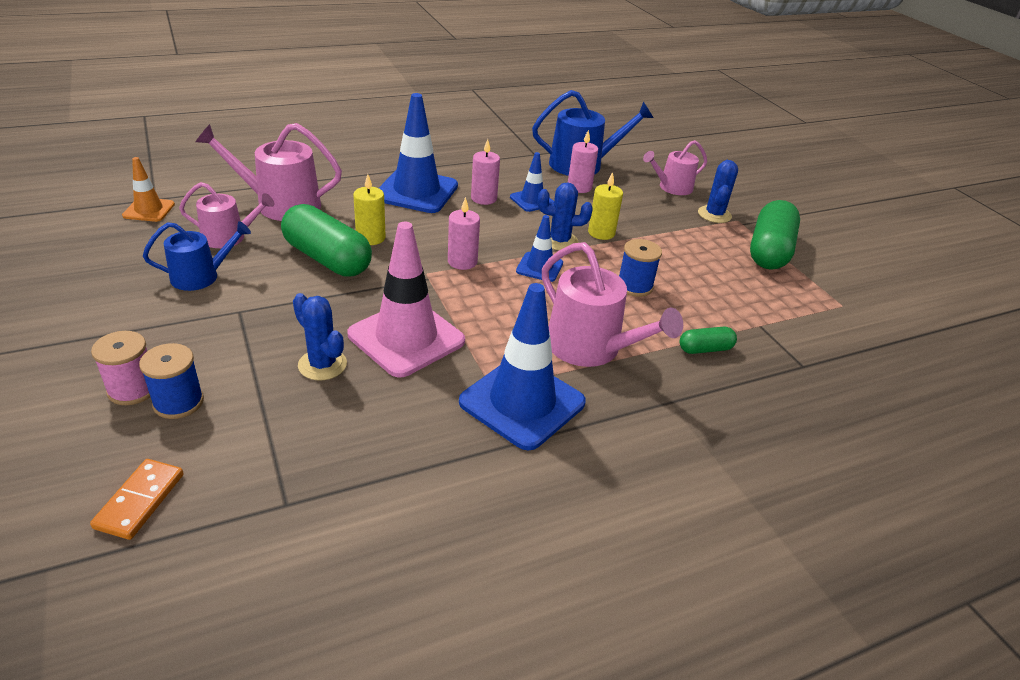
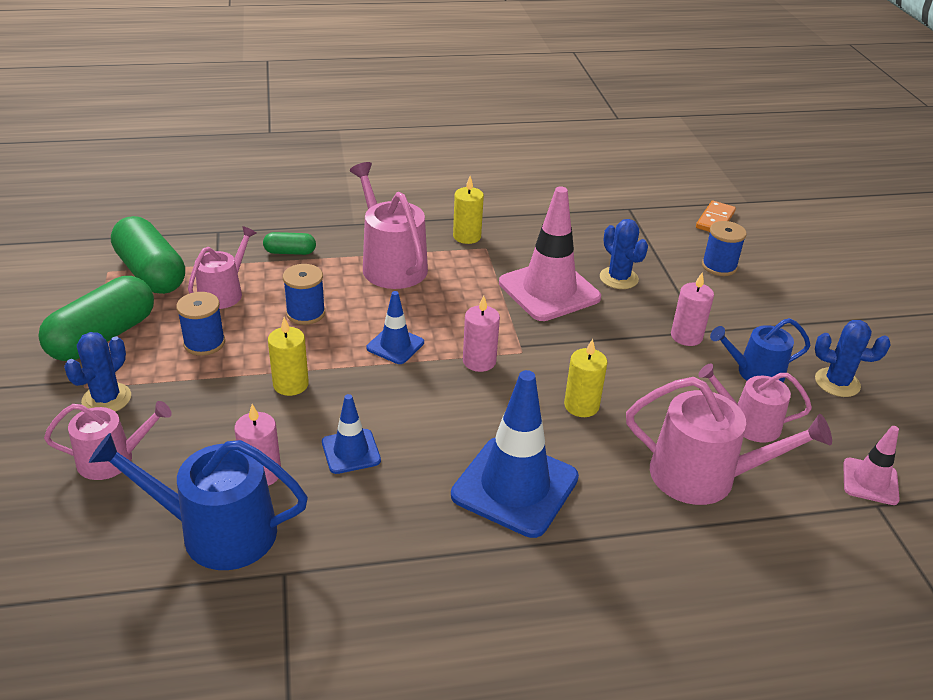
camera: 165 degrees left, 0 degrees up
(133, 389) = (757, 278): pink spool -> none
(149, 210) = (870, 481): orange traffic cone -> pink traffic cone
(327, 259) = (629, 381): green capsule -> green capsule (151, 273)
(484, 198) = (419, 462): pink candle -> pink candle (686, 336)
(522, 402) = (467, 236): blue traffic cone -> yellow candle
(559, 241) = (352, 377): blue cactus -> blue cactus (837, 383)
(691, 254) = (204, 343): none -> blue spool
(721, 297) = (224, 292): none -> pink watering can

